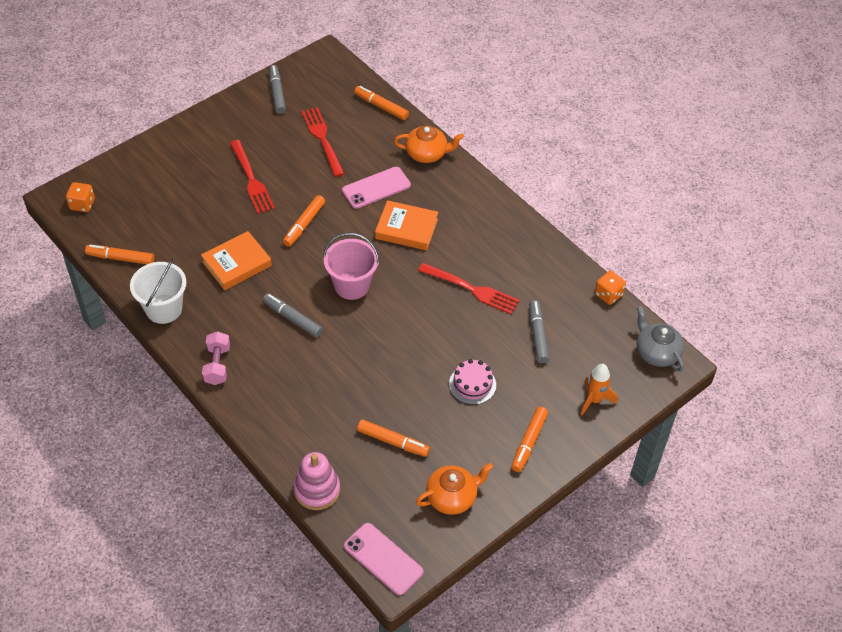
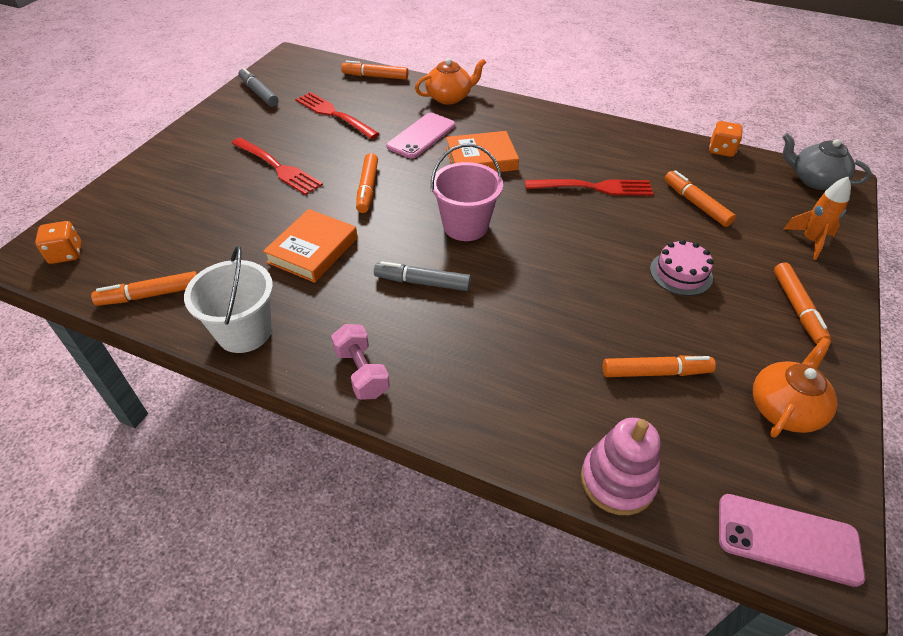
camera: 25 degrees left, 5 degrees down
(538, 335) = (696, 204): grey marker -> orange marker

